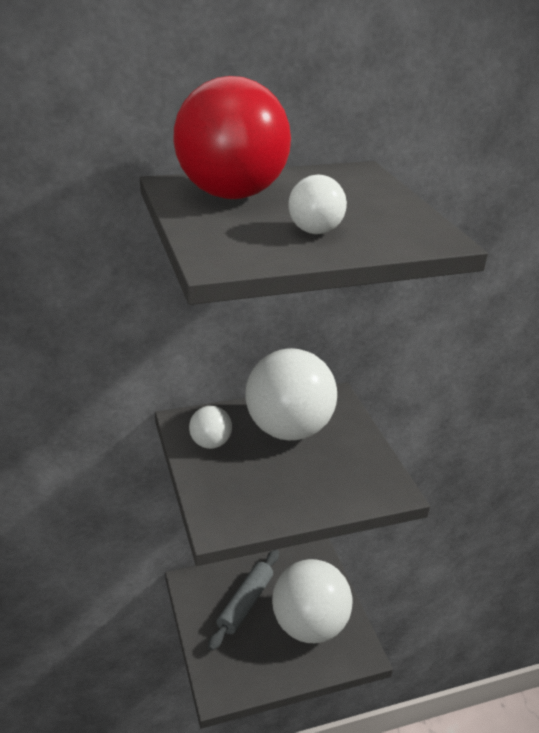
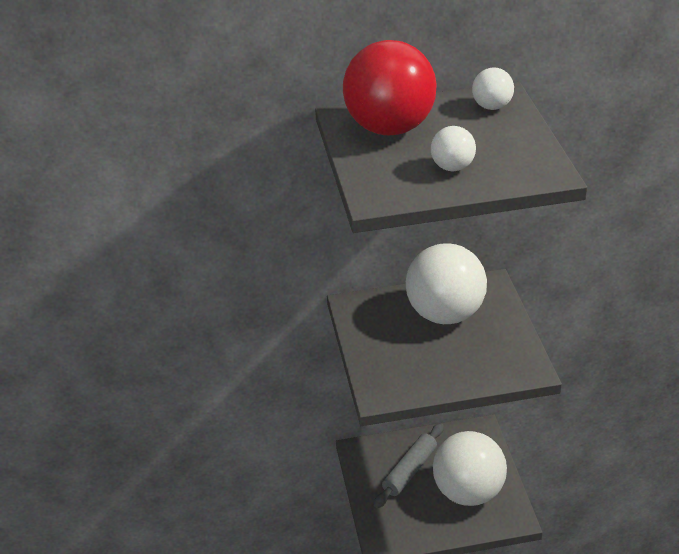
camera: 10 degrees right, 5 degrees up
(210, 443) = (375, 325): white ball -> white ball (492, 107)

